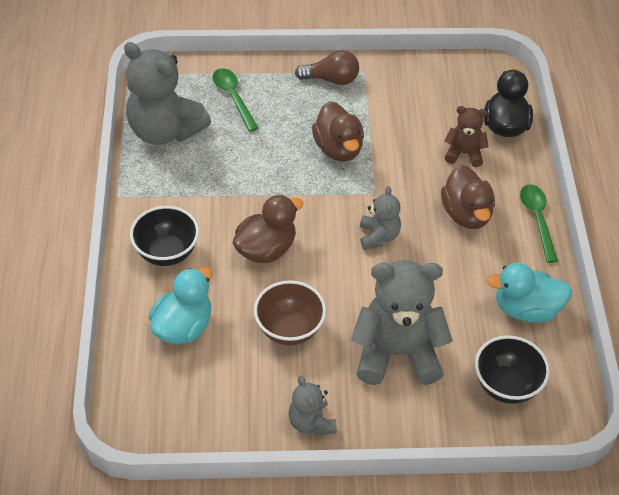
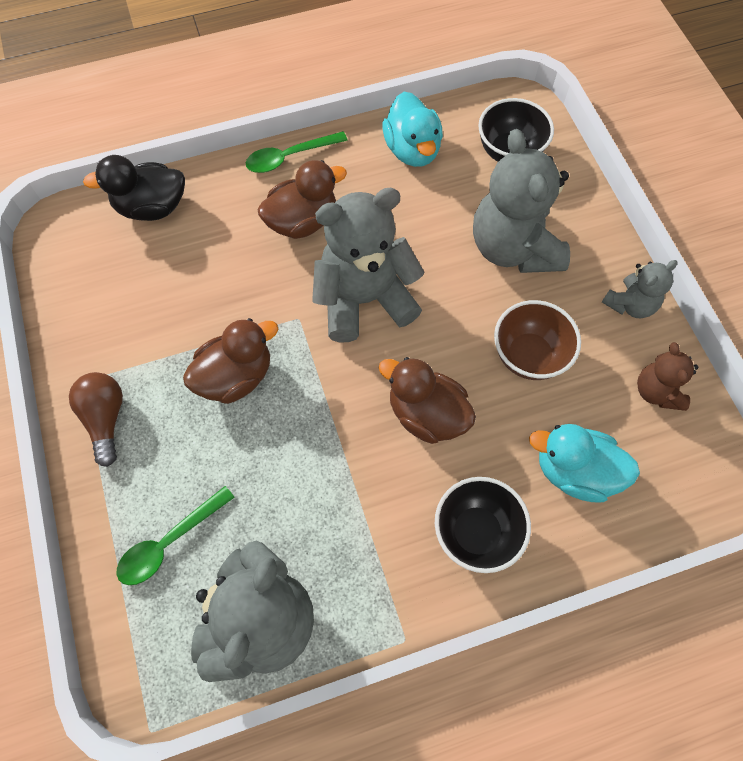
camera: 105 degrees left, 15 degrees up
(378, 236) = (364, 299): grey teddy bear -> grey teddy bear, size x1.94
(464, 153) = (208, 240): brown teddy bear -> brown teddy bear (656, 391)

